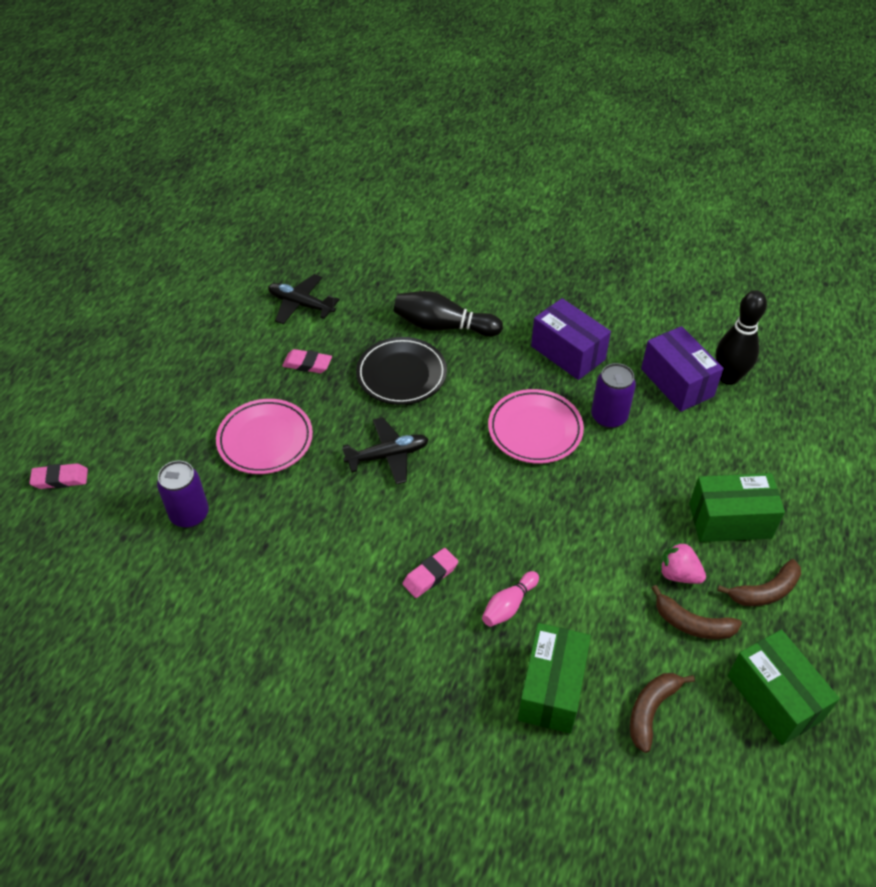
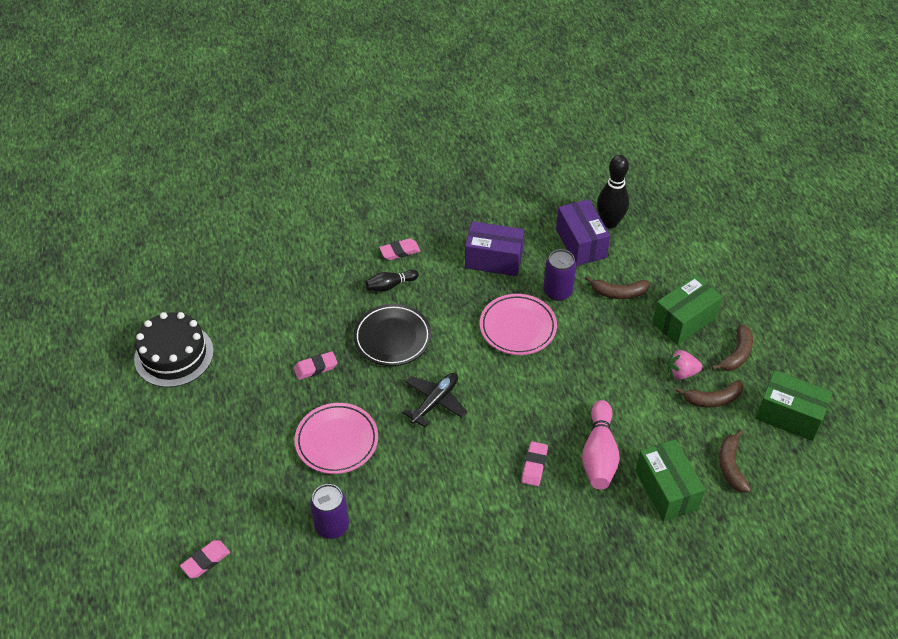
camera: 35 degrees left, 0 degrees up
(200, 290) = (174, 355): none -> black cake
(301, 305) = (267, 324): black plane -> none
(443, 326) = (390, 285): black bowling pin -> black bowling pin, size x0.58
(480, 300) = (400, 251): none -> pink eraser
(509, 605) = (599, 454): pink bowling pin -> pink bowling pin, size x1.71
(676, 452) = (618, 293): none -> brown banana
(677, 382) = (581, 243): purple box -> purple box turned 45 degrees clockwise

